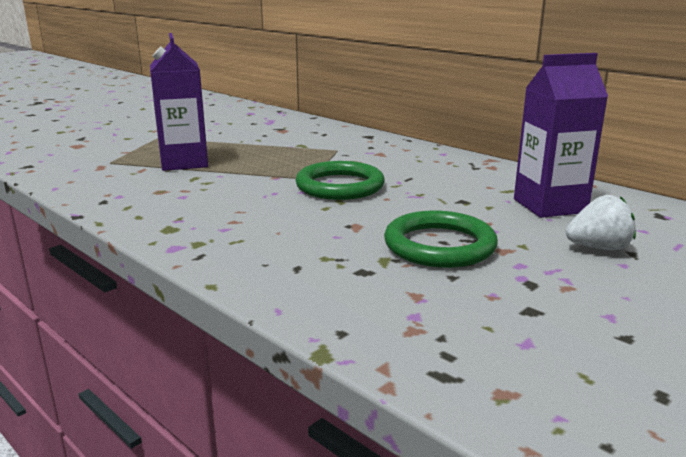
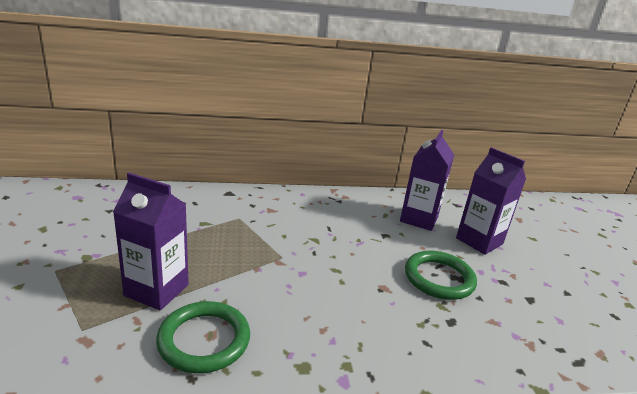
camera: 55 degrees left, 5 degrees up
(340, 186) = (311, 256): green ring -> green ring (204, 340)
(598, 248) = (479, 241): white strawberry -> purple carton

